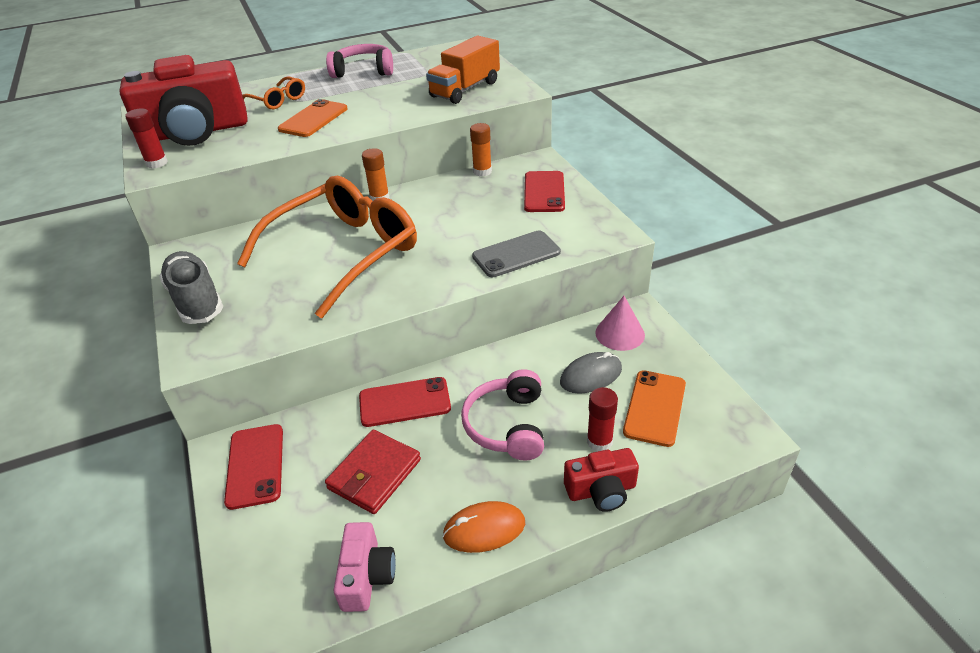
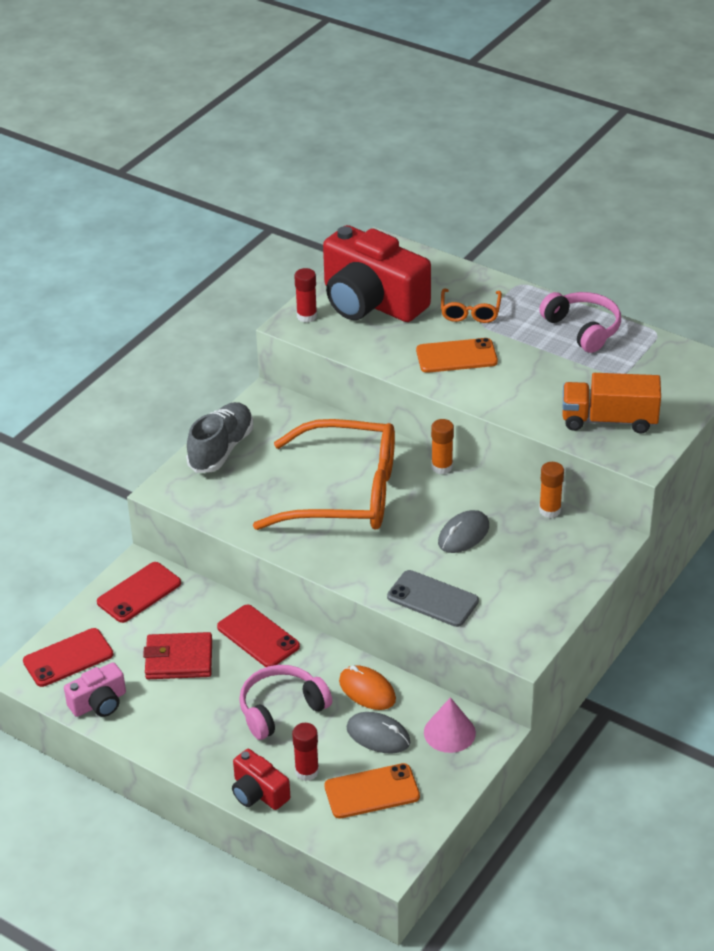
camera: 55 degrees right, 0 degrees up
(462, 214) = (463, 534): none -> grey mouse
(484, 529) = (177, 743): orange mouse -> orange mouse (367, 690)
(544, 192) = (551, 571): red phone -> red phone (68, 658)

